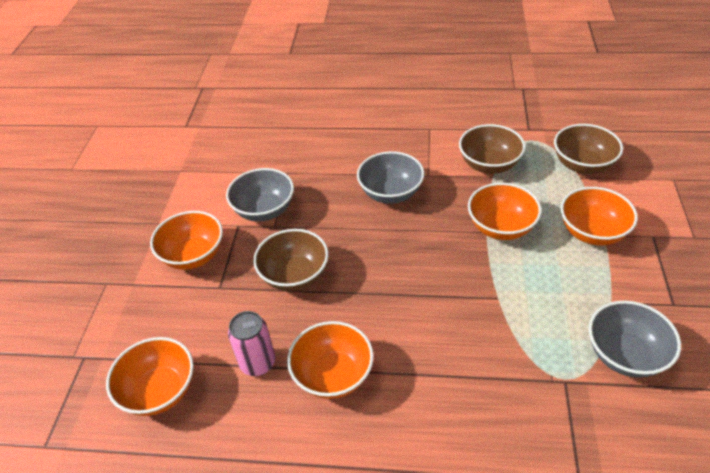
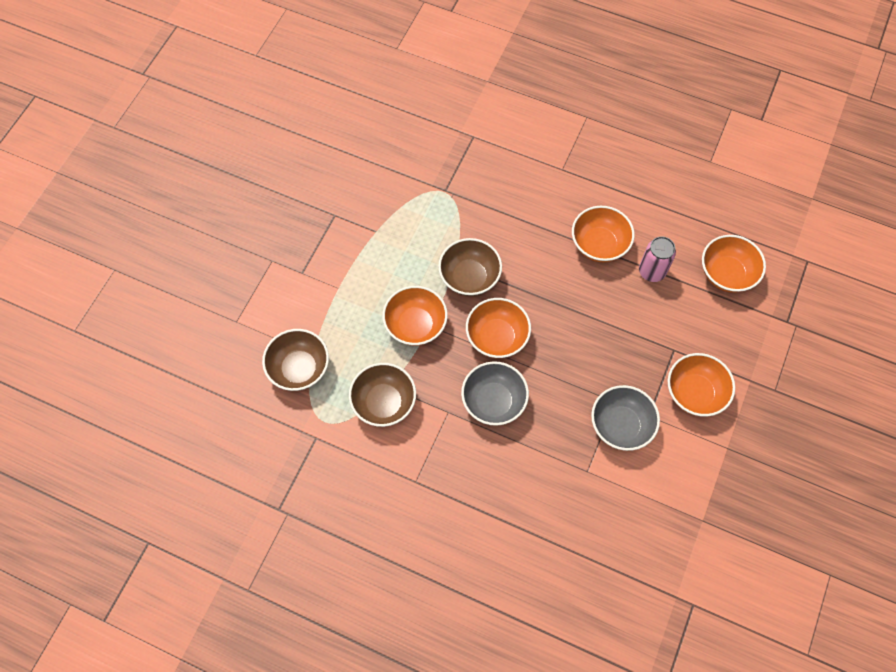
camera: 165 degrees left, 20 degrees up
(294, 275) = (608, 339): brown bowl -> brown bowl (469, 277)
(592, 232) = (345, 293): orange bowl -> orange bowl (497, 337)
(625, 355) = (395, 193): grey bowl -> none

